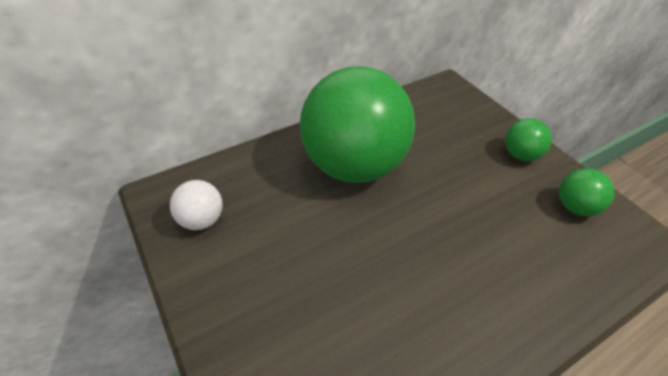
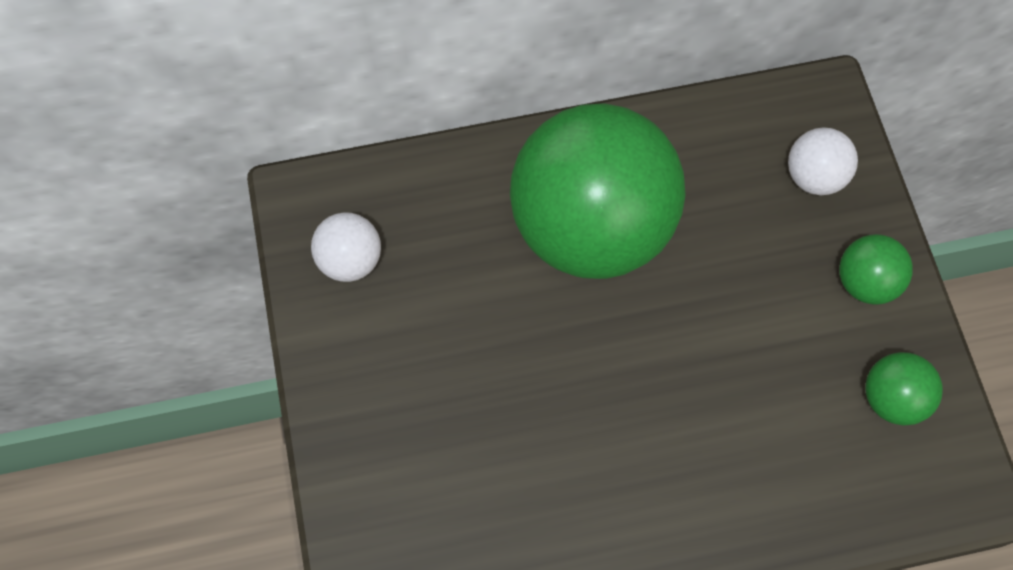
camera: 20 degrees right, 20 degrees up
(463, 116) = (814, 176): none -> white ball

